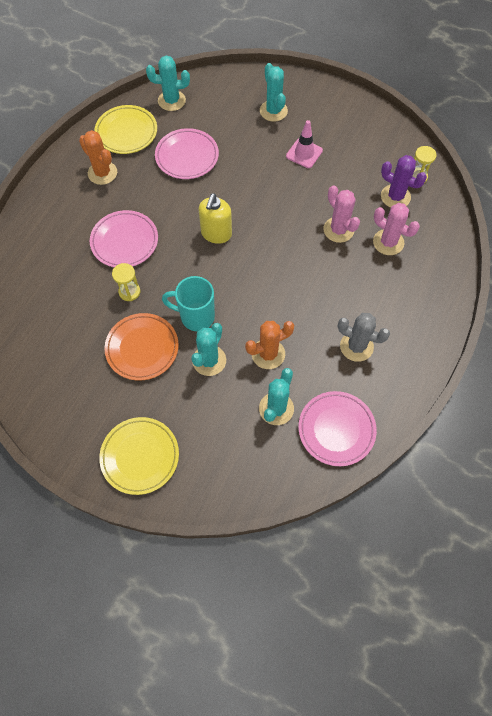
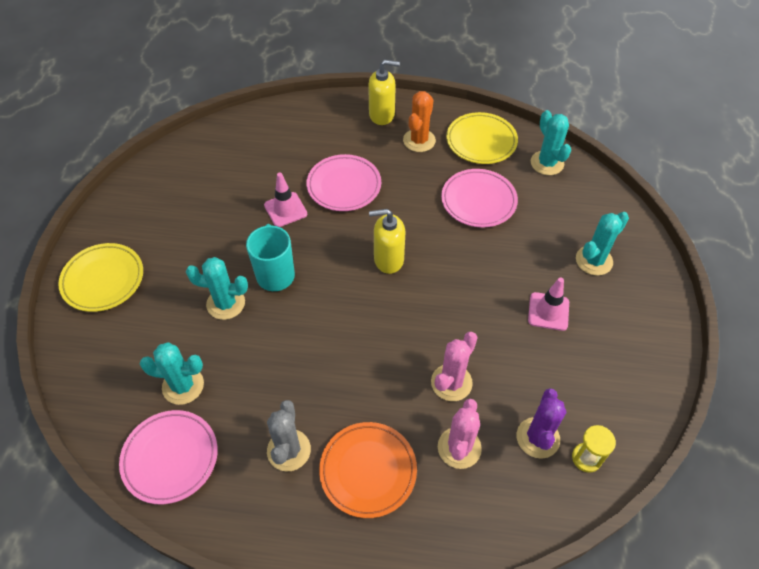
camera: 70 degrees right, 10 degrees down
(57, 189) = (382, 115): none -> yellow soap dispenser
(129, 292) = (285, 209): yellow hourglass -> pink traffic cone
(142, 348) = (223, 241): orange plate -> orange plate (368, 470)
(268, 354) = (250, 357): orange cactus -> none

